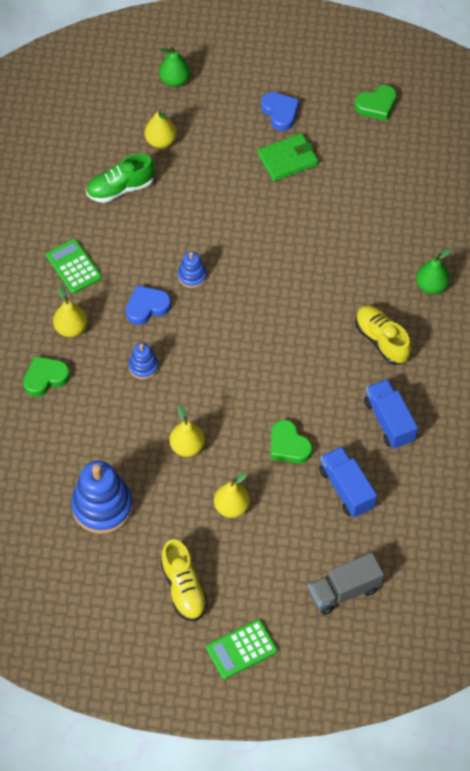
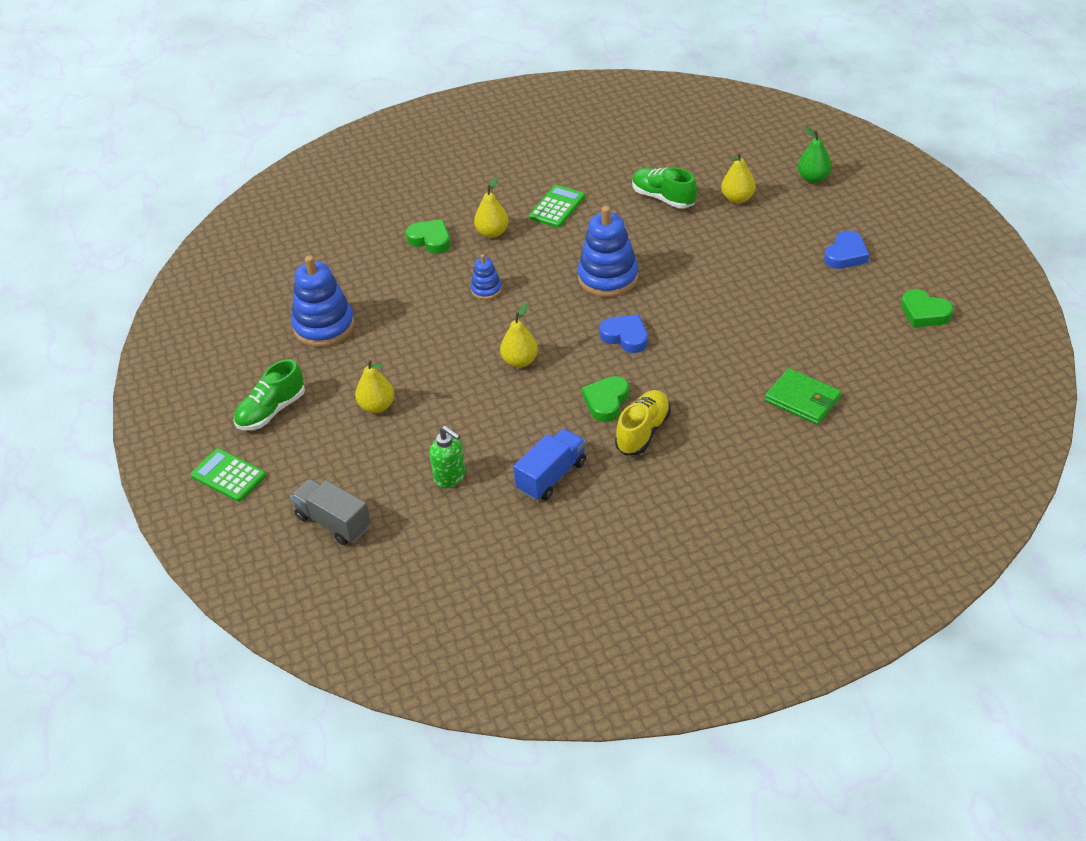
camera: 65 degrees right, 15 degrees down
(147, 307) = (551, 265): blue heart -> blue heart (625, 336)
(183, 588) = (271, 411): yellow shoe -> green shoe
(187, 446) = (422, 351): yellow pear -> yellow pear (520, 361)
(192, 276) = (608, 278): blue stacking toy -> blue stacking toy, size x1.96
(288, 159) = (797, 282): green wallet -> green wallet (802, 399)
(288, 445) = (470, 416): green heart -> green heart (606, 402)
(346, 489) = (450, 477): blue truck -> green soap dispenser
(431, 286) = (741, 442): green pear -> none

